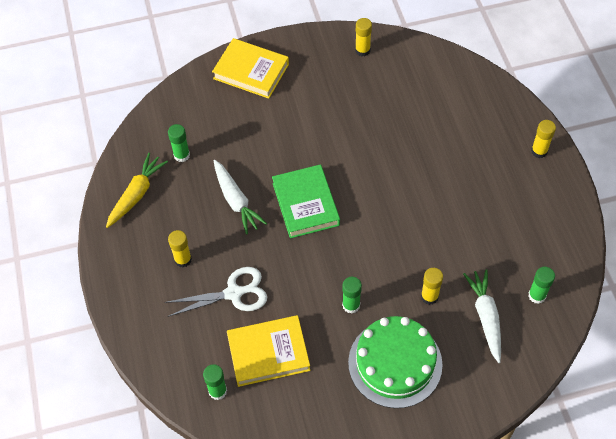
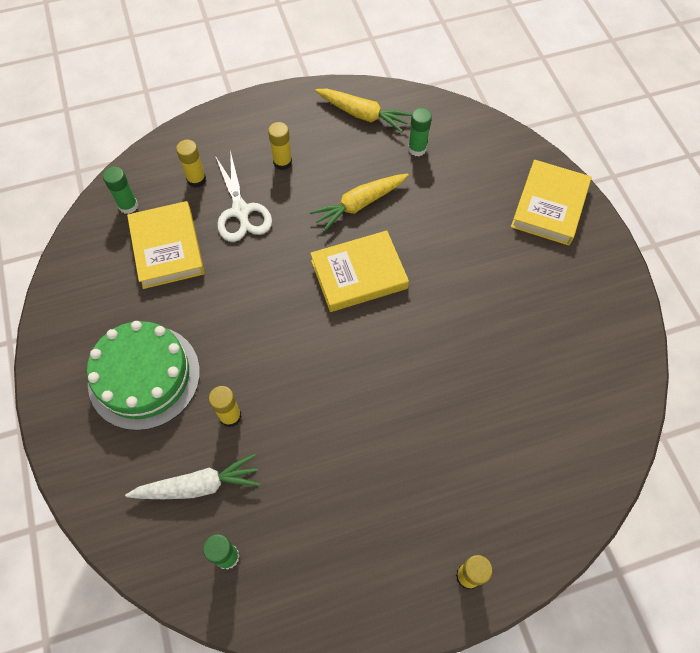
camera: 85 degrees right, 5 degrees up
(236, 201) = (359, 204): white carrot -> yellow carrot
(305, 204) = (359, 274): green book -> yellow book
(351, 305) = (221, 328): green glue stick -> none
(362, 50) = (610, 331): yellow glue stick -> yellow glue stick (196, 179)

